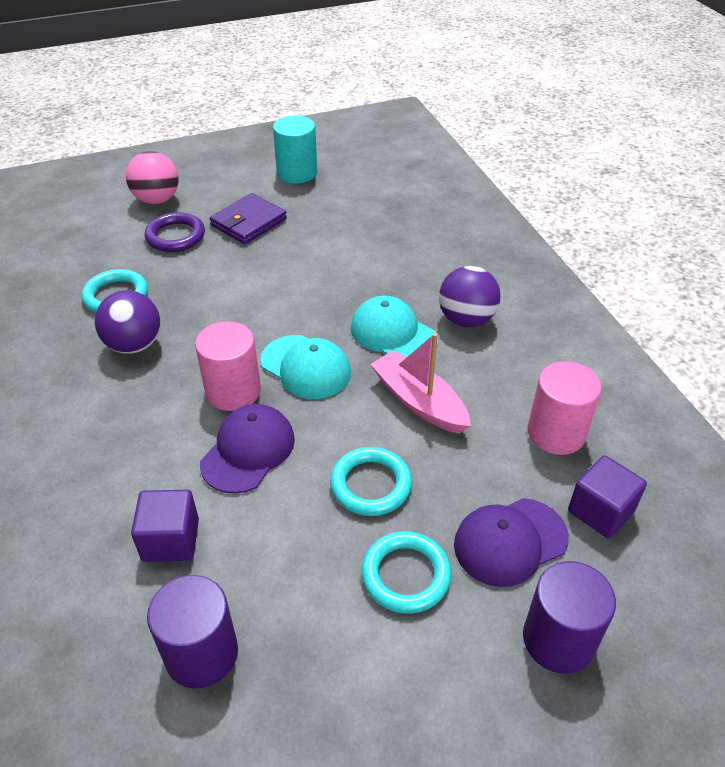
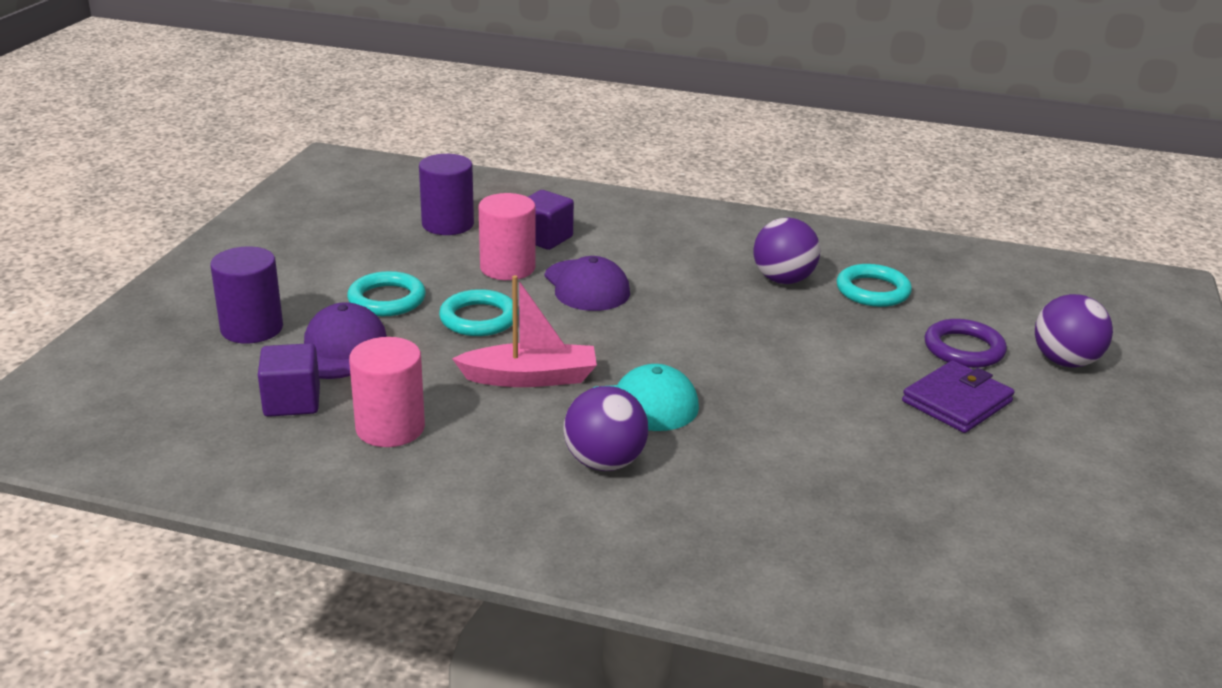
camera: 125 degrees right, 15 degrees down
(157, 199) = (1065, 361): pink ball -> purple ball
(233, 391) = (664, 301): pink cylinder -> pink cylinder (507, 268)
(248, 222) = (957, 402): purple wallet -> purple wallet turned 60 degrees clockwise
(297, 173) = (1071, 485): turquoise cylinder -> none
(306, 367) = (651, 343): turquoise cap -> none

